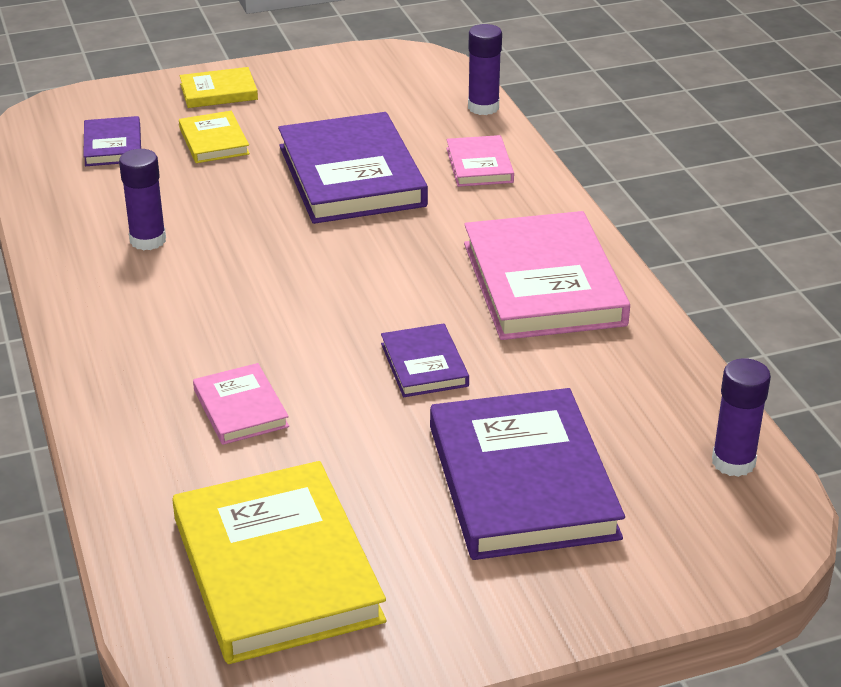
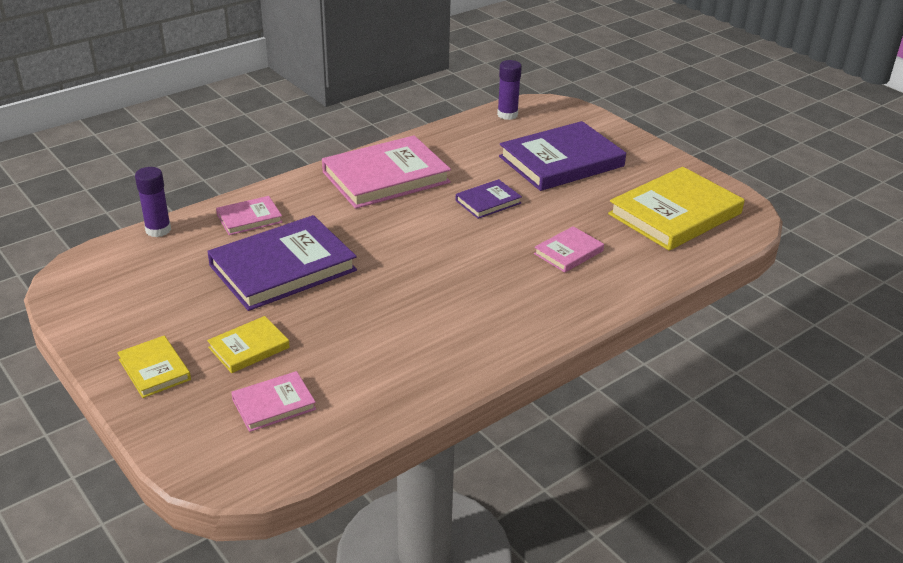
camera: 110 degrees left, 0 degrees up
(113, 145) = (274, 404): purple book -> pink book
(148, 240) = (413, 339): purple glue stick -> none

